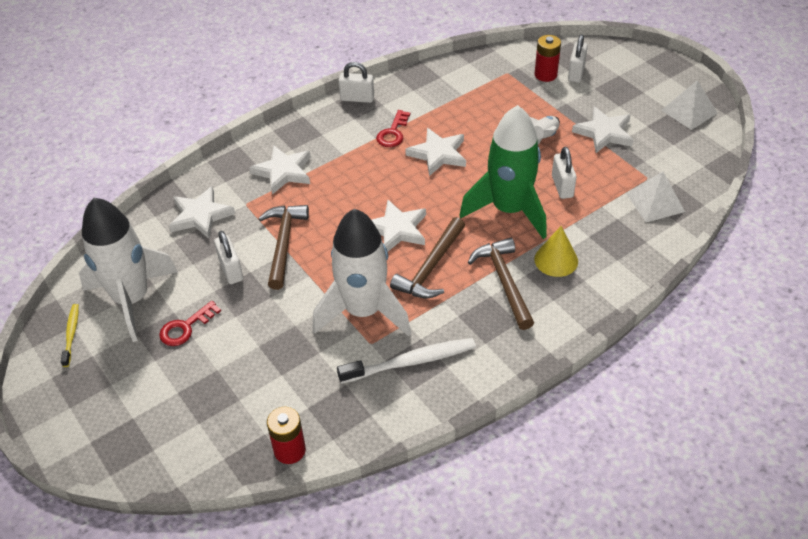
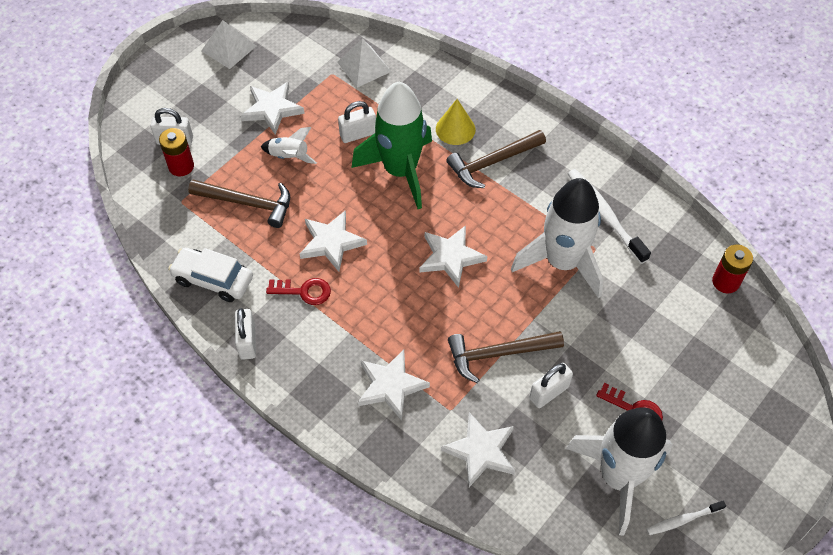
camera: 105 degrees left, 10 degrees up
(71, 334) = (683, 520): yellow toothbrush -> white toothbrush
(422, 85) = (213, 280): none -> white car
(430, 268) = (493, 220): brown hammer -> brown hammer (248, 203)

